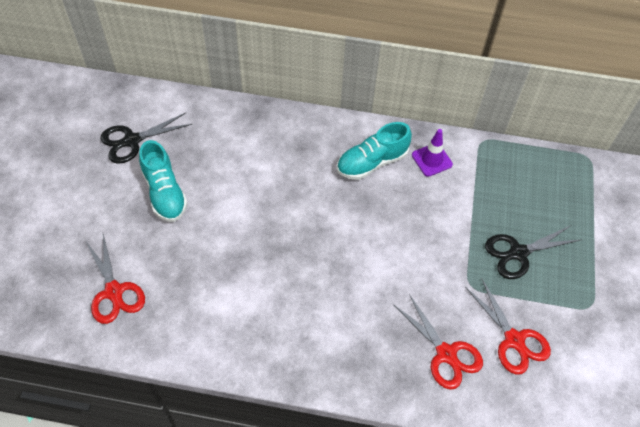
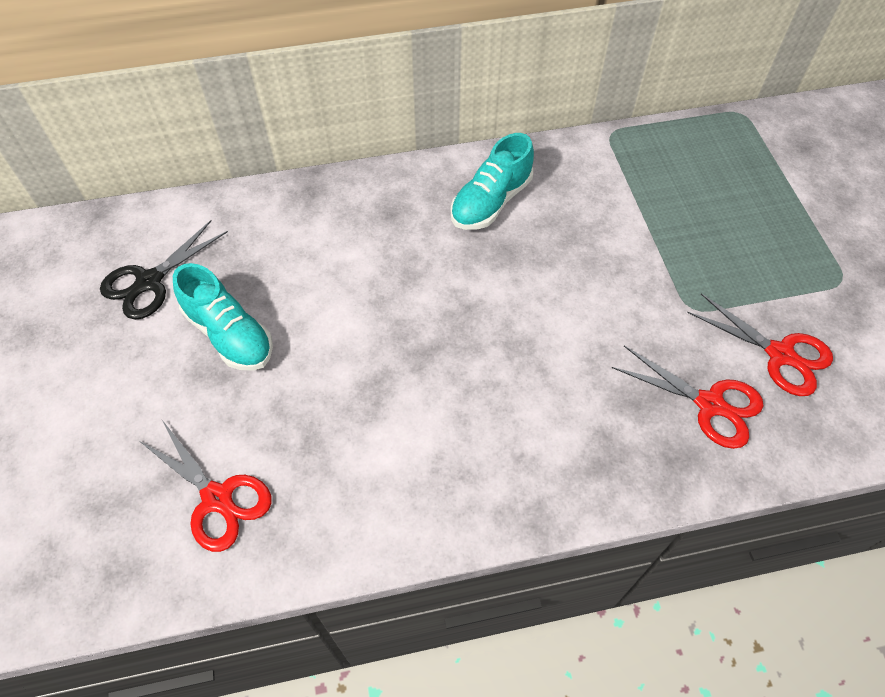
camera: 20 degrees left, 0 degrees up
(432, 160) = (562, 174): purple traffic cone -> none
(518, 253) = (725, 249): black scissors -> none

